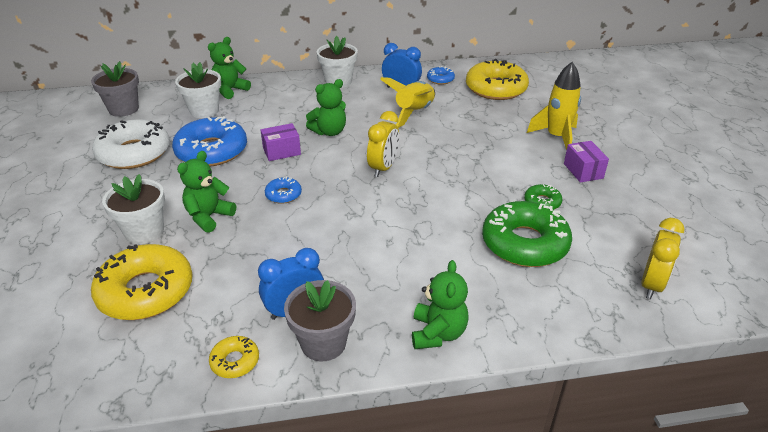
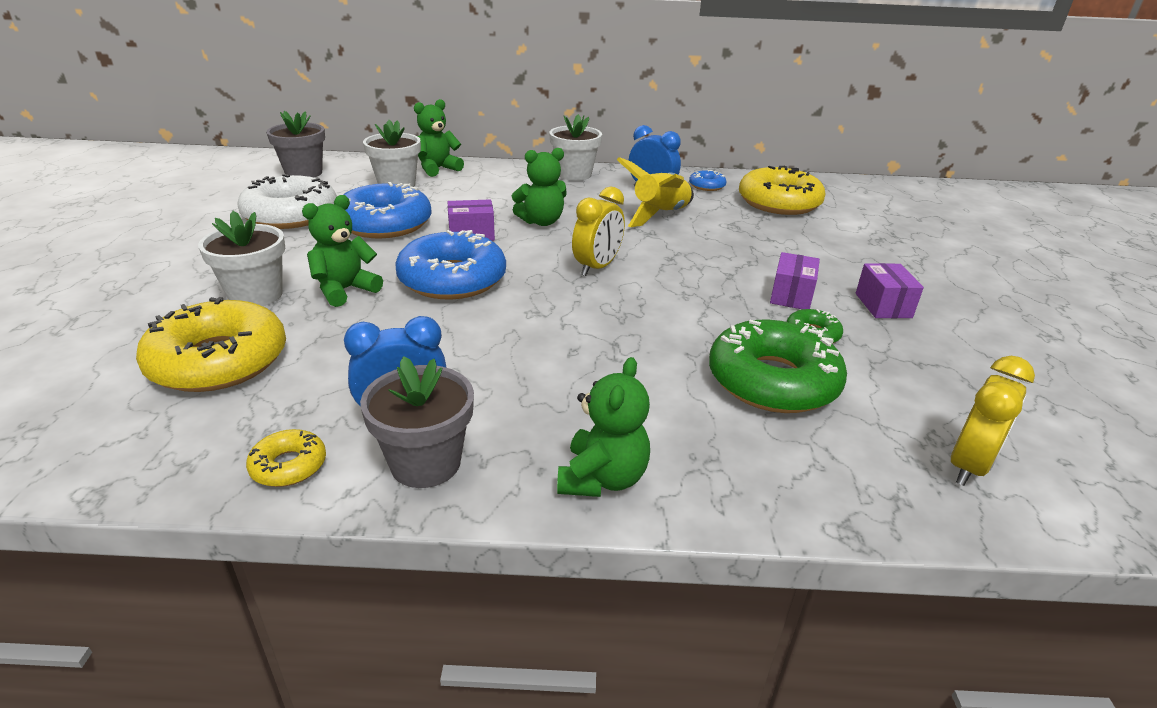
camera: 10 degrees right, 5 degrees down
(283, 195) = (452, 279): blue donut -> blue donut, size x2.17
(522, 172) = (791, 295): none -> purple box
(556, 137) = (851, 263): yellow rocket -> none

